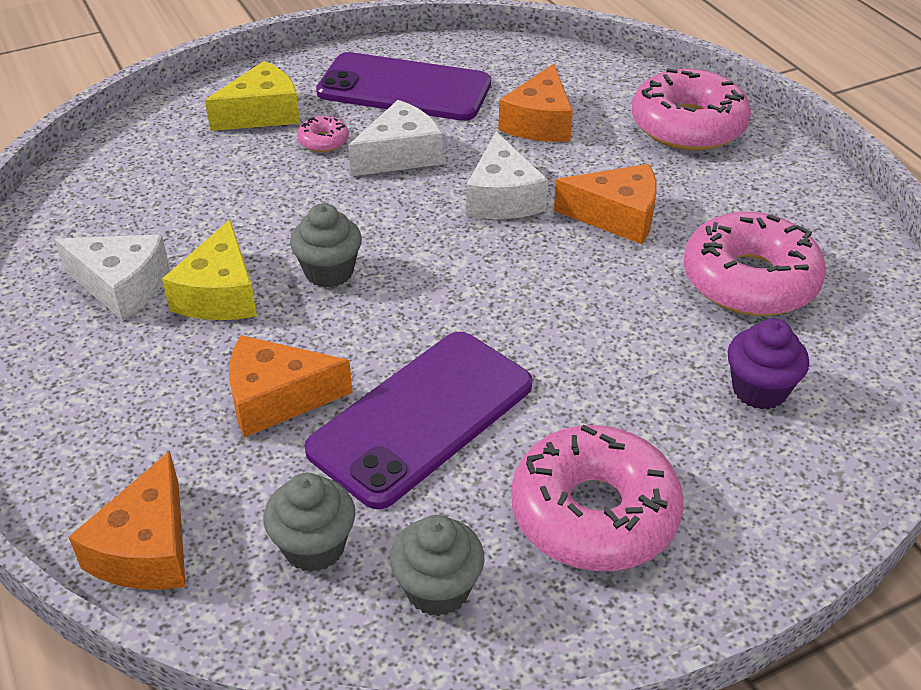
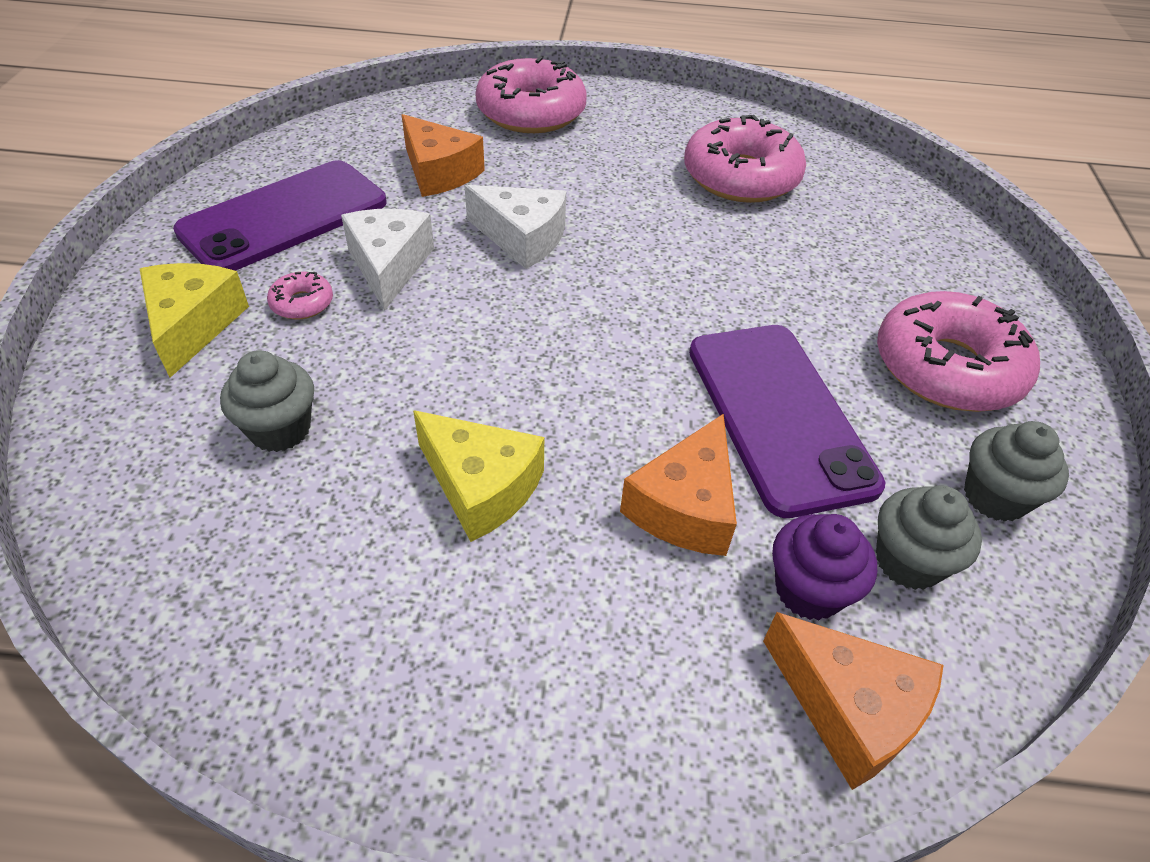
camera: 60 degrees left, 5 degrees up
(122, 286) = (384, 571): white cheese -> none
(329, 272) = (523, 389): grey cupcake -> grey cupcake (280, 429)
(616, 216) = (609, 196): orange cheese -> none
(759, 390) = (861, 230): purple cupcake -> purple cupcake (808, 590)

